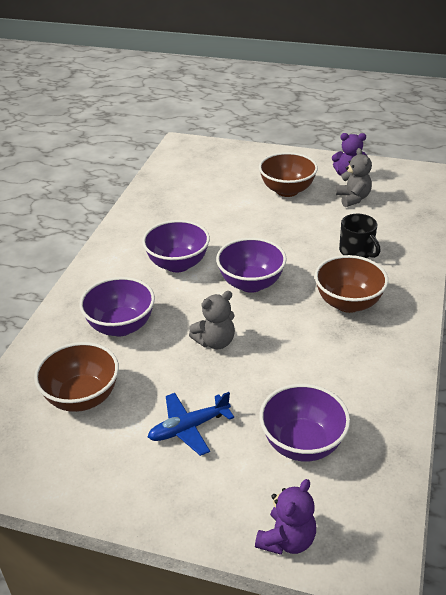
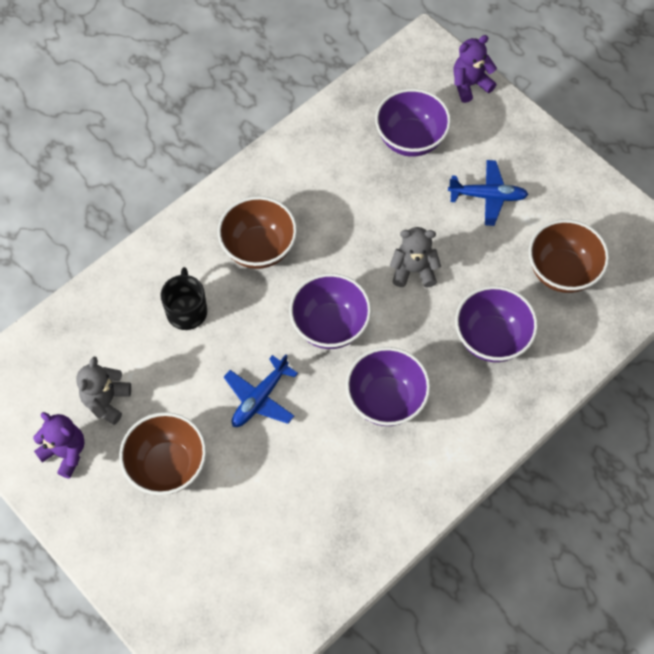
camera: 150 degrees left, 25 degrees up
(262, 233) = (260, 398): none -> blue plane

